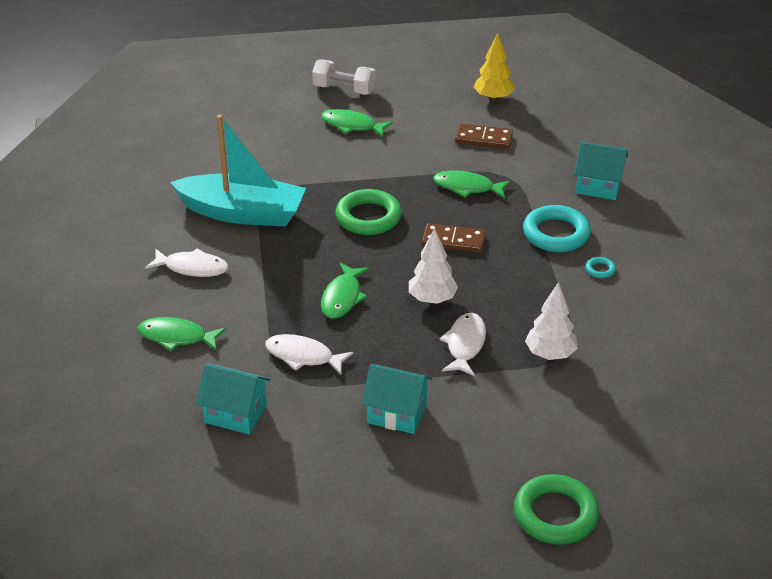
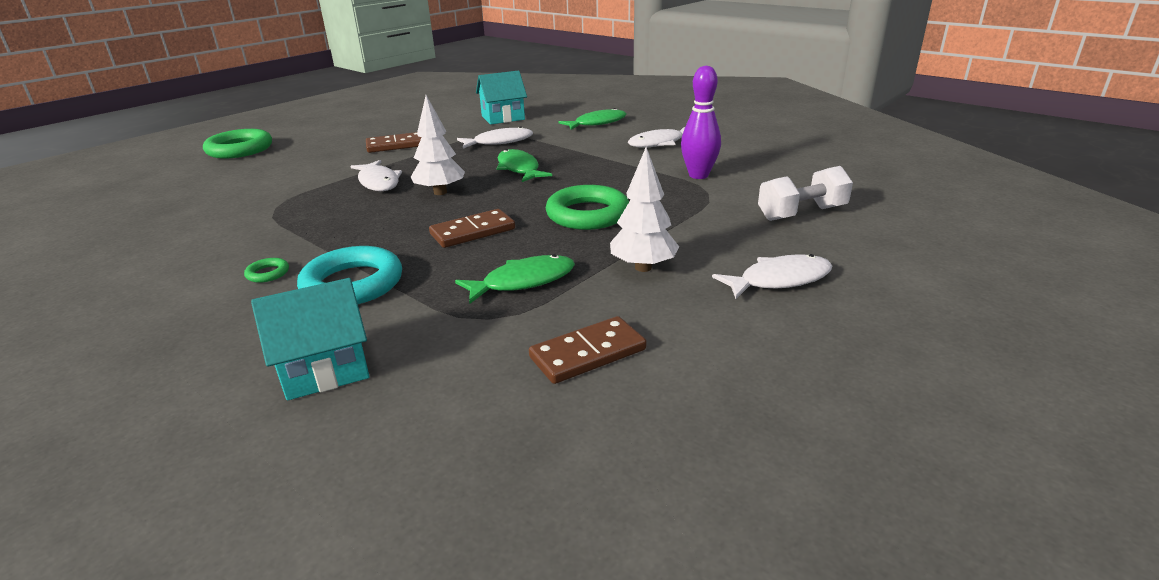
camera: 140 degrees right, 10 degrees down
(243, 213) = (698, 175): turquoise boat -> purple bowling pin
(344, 89) = (897, 319): white dumbbell -> white dumbbell (801, 213)
(352, 125) = (779, 280): green fish -> white fish
(397, 413) = (396, 145): turquoise house -> brown domino
(493, 98) = (680, 444): yellow tree -> none
(550, 354) = (291, 201): white tree -> white tree (643, 267)
(600, 269) = (268, 273): turquoise ring -> green ring

